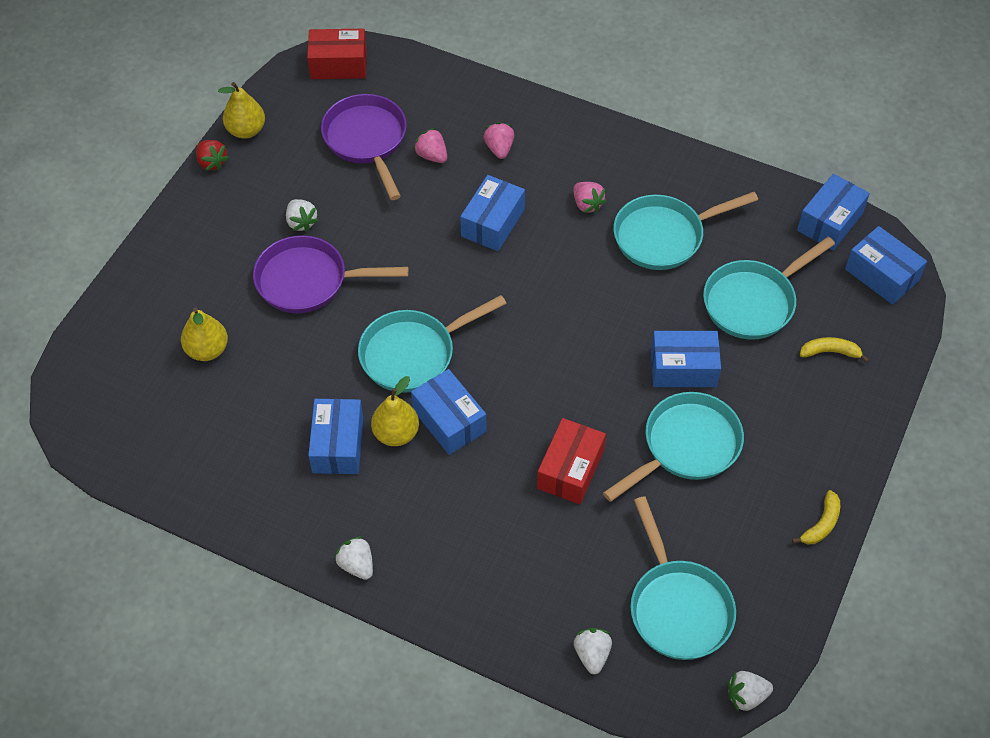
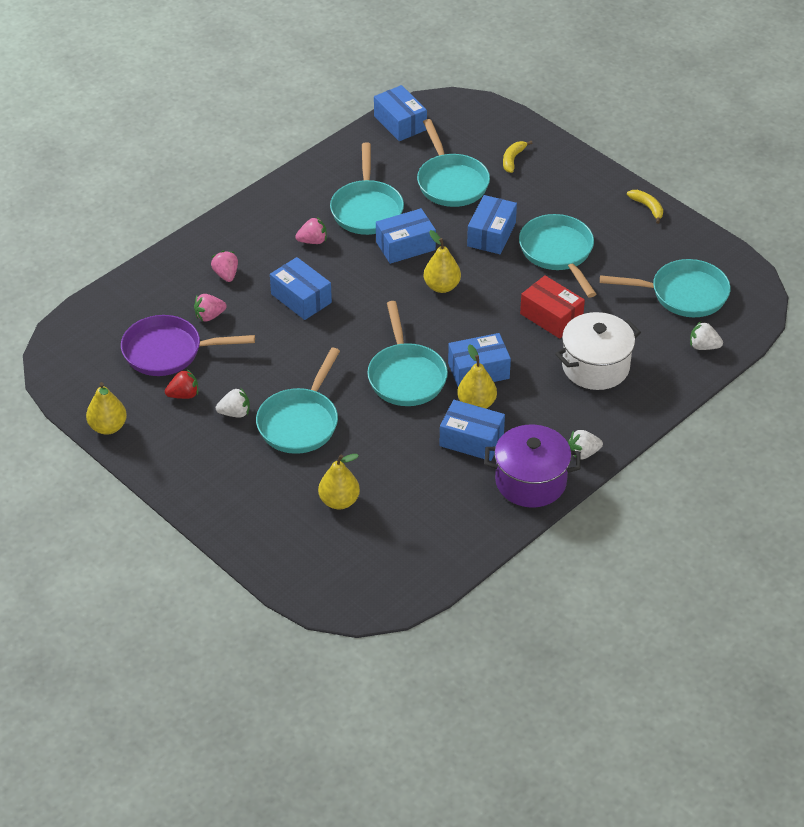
camera: 70 degrees left, 10 degrees down
(212, 162) = (132, 458): red strawberry -> red strawberry (184, 395)
(293, 522) = (530, 481): none -> purple pot
(309, 281) = (300, 422): purple pan -> turquoise pan
(338, 64) = (68, 349): red box -> none
(499, 148) = (226, 275): pink strawberry -> pink strawberry turned 60 degrees clockwise
(505, 540) = (595, 366): none -> white pot
(571, 345) = (442, 286): none -> yellow pear
(746, 696) = (760, 281): white strawberry -> none
(881, 275) = (460, 114): blue box -> blue box (405, 246)

